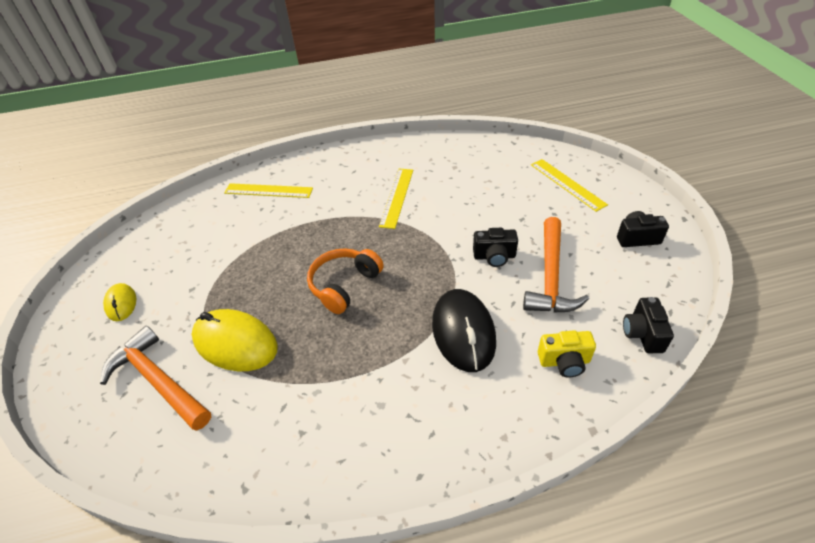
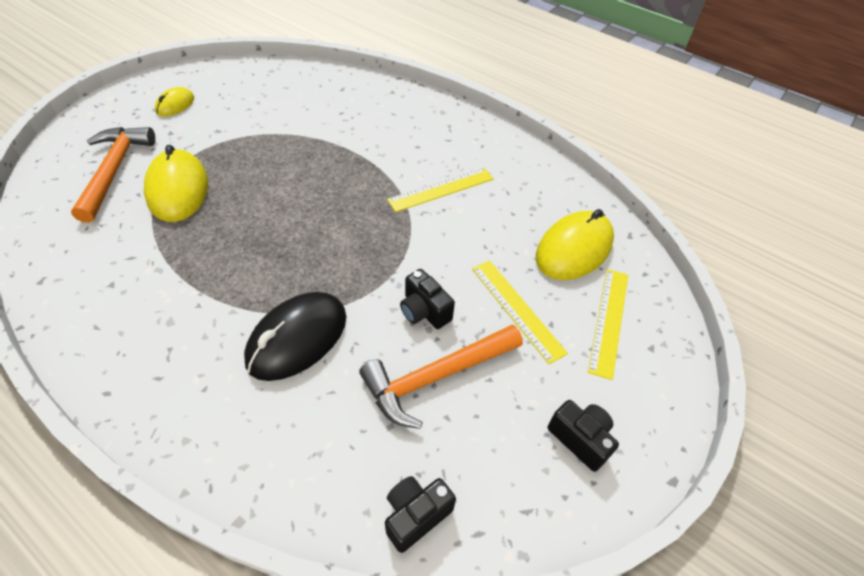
camera: 45 degrees right, 5 degrees up
(268, 191) = (367, 103): yellow ruler -> yellow ruler (516, 309)
(344, 285) = (292, 218): orange headphones -> none
(504, 168) = (574, 249): none -> yellow mouse
(564, 362) = (317, 449): yellow camera -> none

